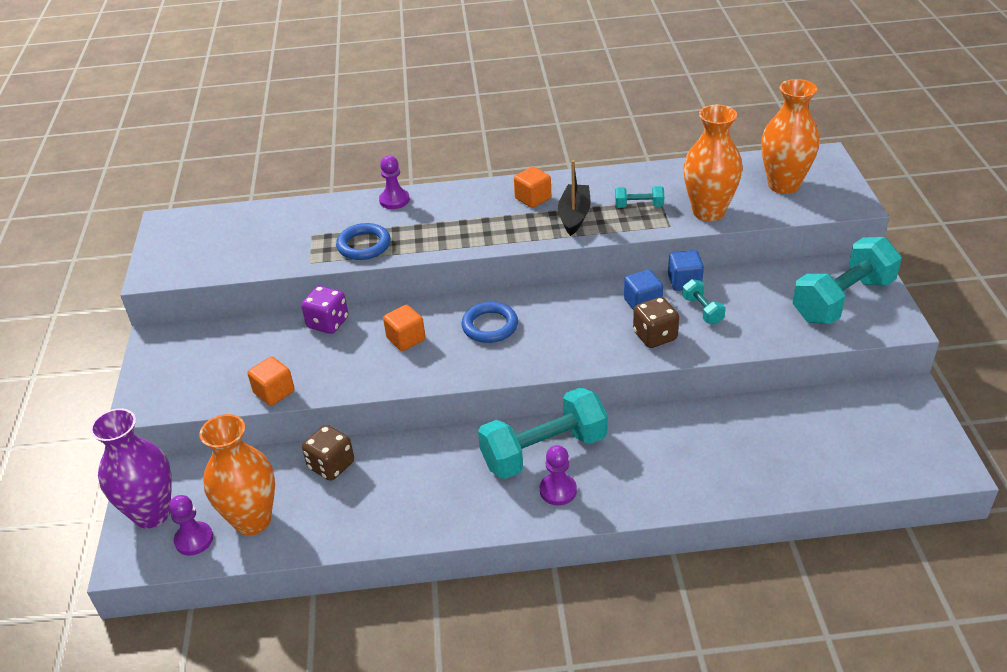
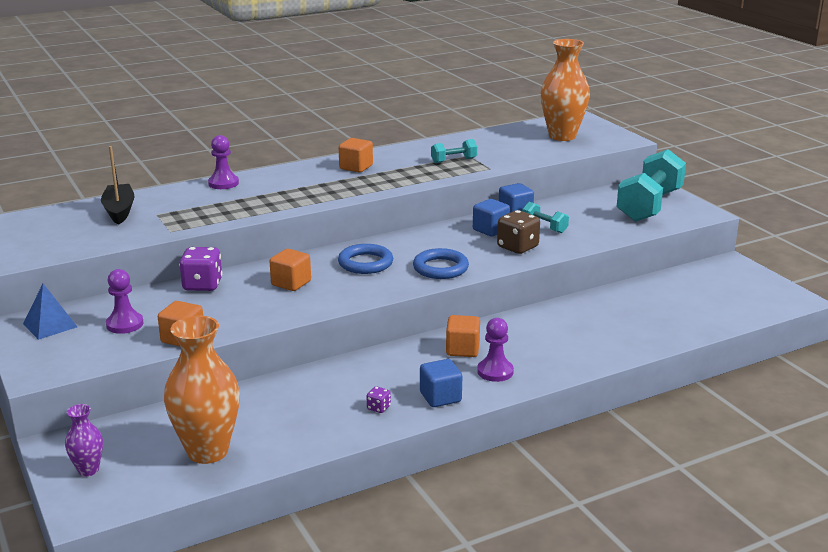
camera: 25 degrees left, 15 degrees down
(152, 513) = (88, 470): purple vase -> purple vase, size x0.49
(179, 346) = (50, 325): none -> blue pyramid
(194, 540) = (152, 479): purple pawn -> purple pawn (125, 324)
(331, 465) = (263, 397): brown dice -> none
(364, 245) = (217, 214): blue ring -> blue ring (440, 268)
(423, 508) = (378, 408): none -> purple dice
(486, 511) = (440, 397): none -> blue cube
(544, 451) = (462, 349): turquoise dumbbell -> orange cube
(574, 216) = (402, 172): black boat -> black boat (119, 211)
(708, 212) = (515, 157): orange vase -> none

